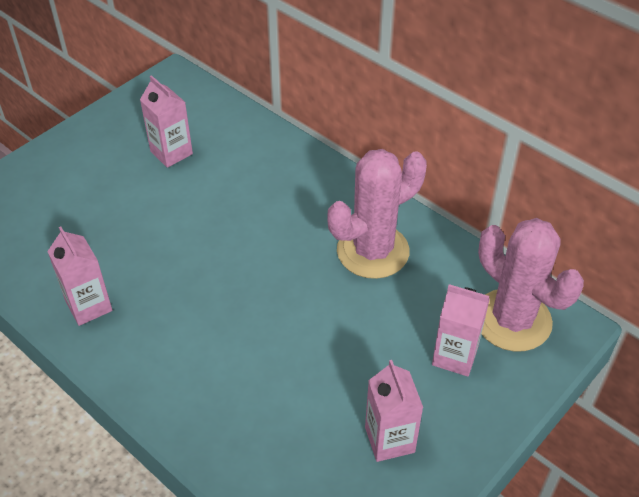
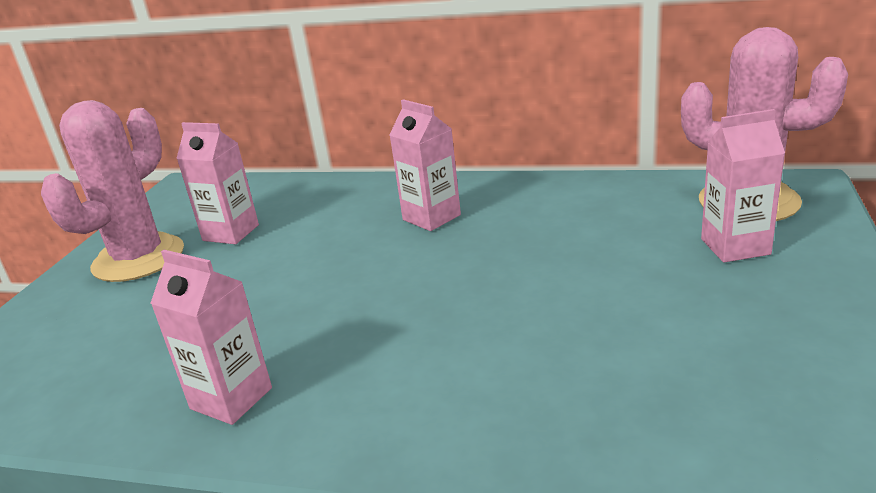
camera: 25 degrees left, 20 degrees down
(373, 251) = (545, 213): pink cactus -> pink cactus (138, 258)
(389, 439) = (771, 340): pink carton -> pink carton (431, 217)

